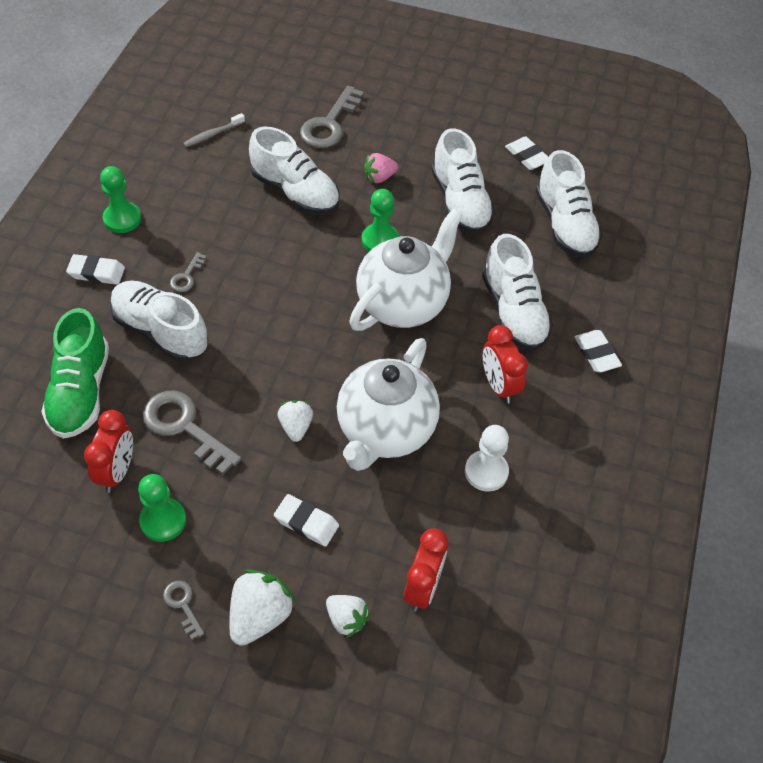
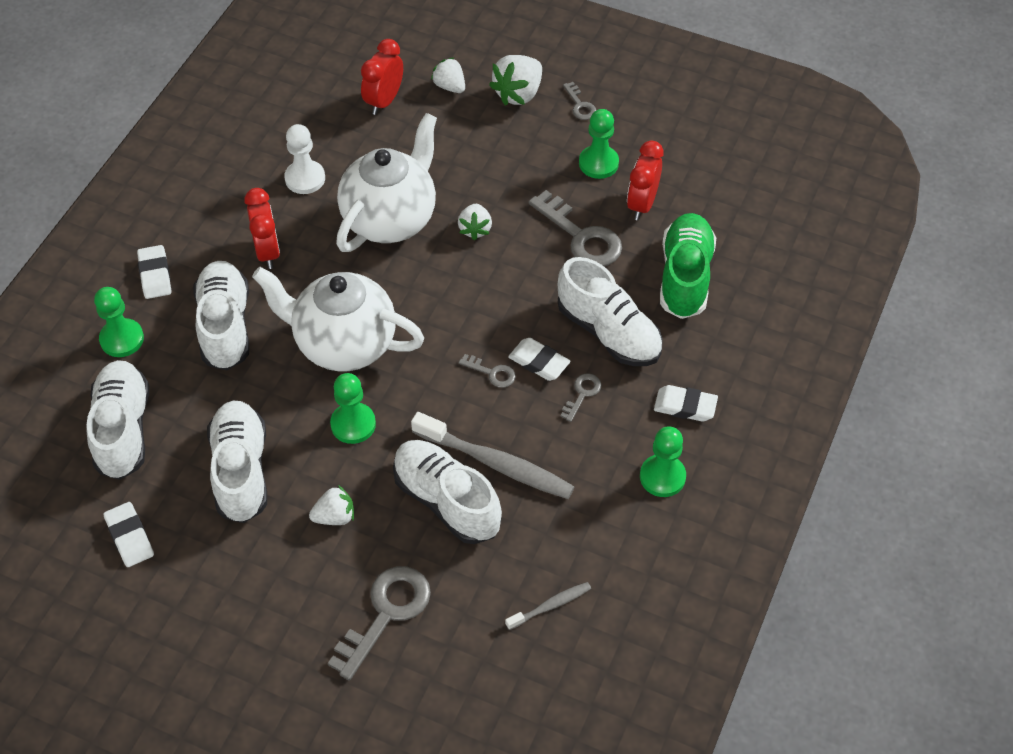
camera: 170 degrees left, 0 degrees up
(258, 219) = (496, 464): none -> grey toothbrush
(267, 288) = (492, 373): none -> grey key
(306, 522) = (474, 152): white eraser -> white eraser (539, 362)
(379, 177) = (335, 516): pink strawberry -> white strawberry
(403, 303) = (344, 344): white teapot -> white teapot turned 60 degrees clockwise
(599, 294) = (122, 339): none -> green pawn

